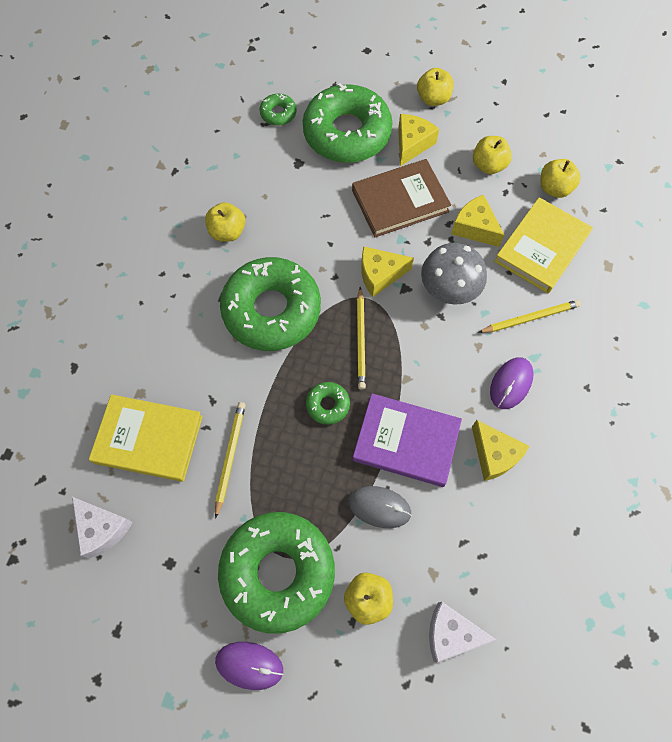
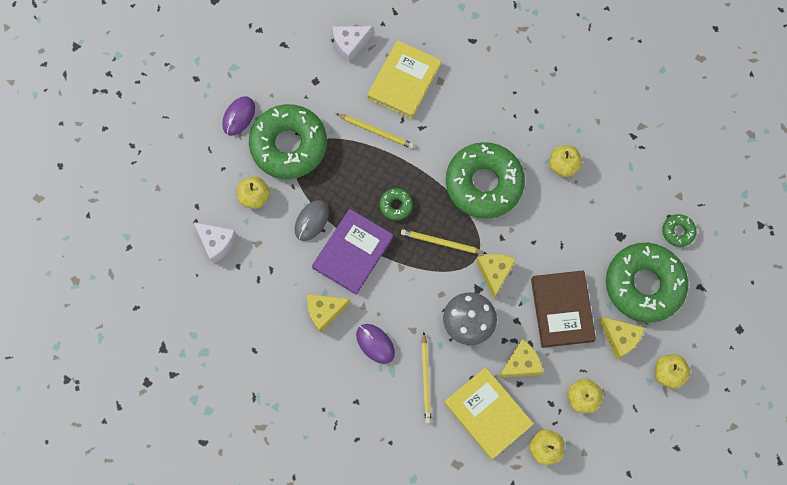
camera: 105 degrees right, 5 degrees up
(451, 633) = (217, 243): white cheese -> white cheese turned 105 degrees clockwise

